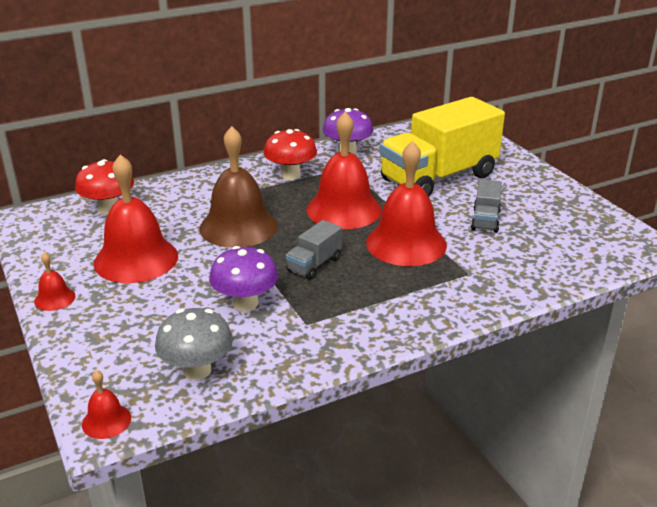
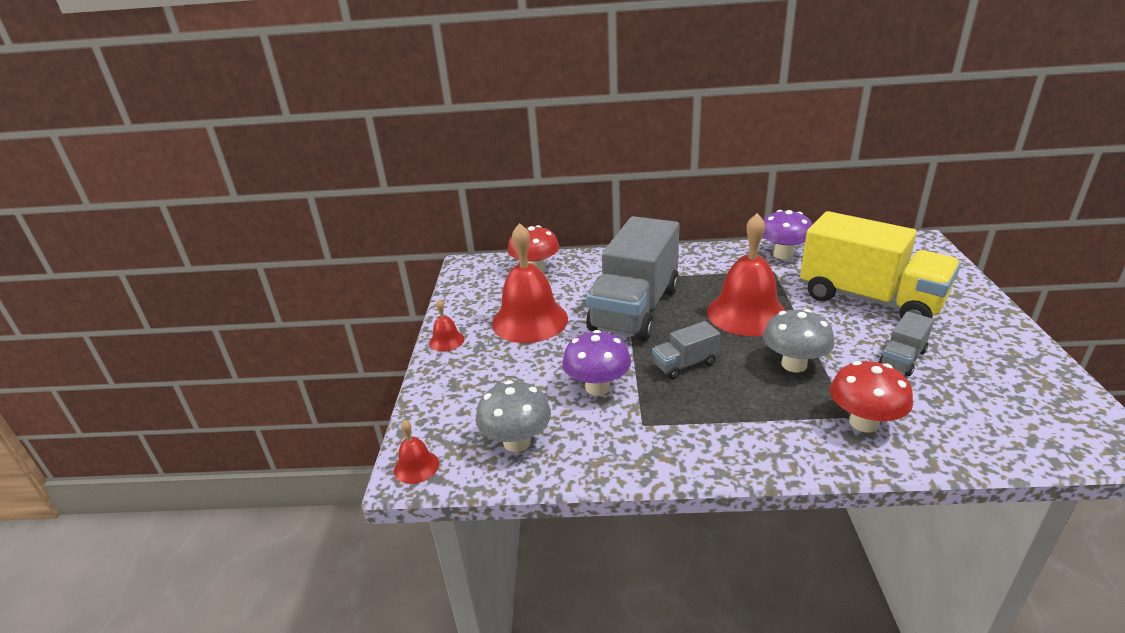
camera: 30 degrees right, 0 degrees up
(238, 226) = (635, 309): brown bell -> grey truck
(291, 175) = (713, 268): red mushroom -> red mushroom (864, 422)
(406, 243) = (794, 364): red bell -> grey mushroom
(438, 178) = (870, 300): yellow truck -> yellow truck turned 135 degrees counterclockwise

